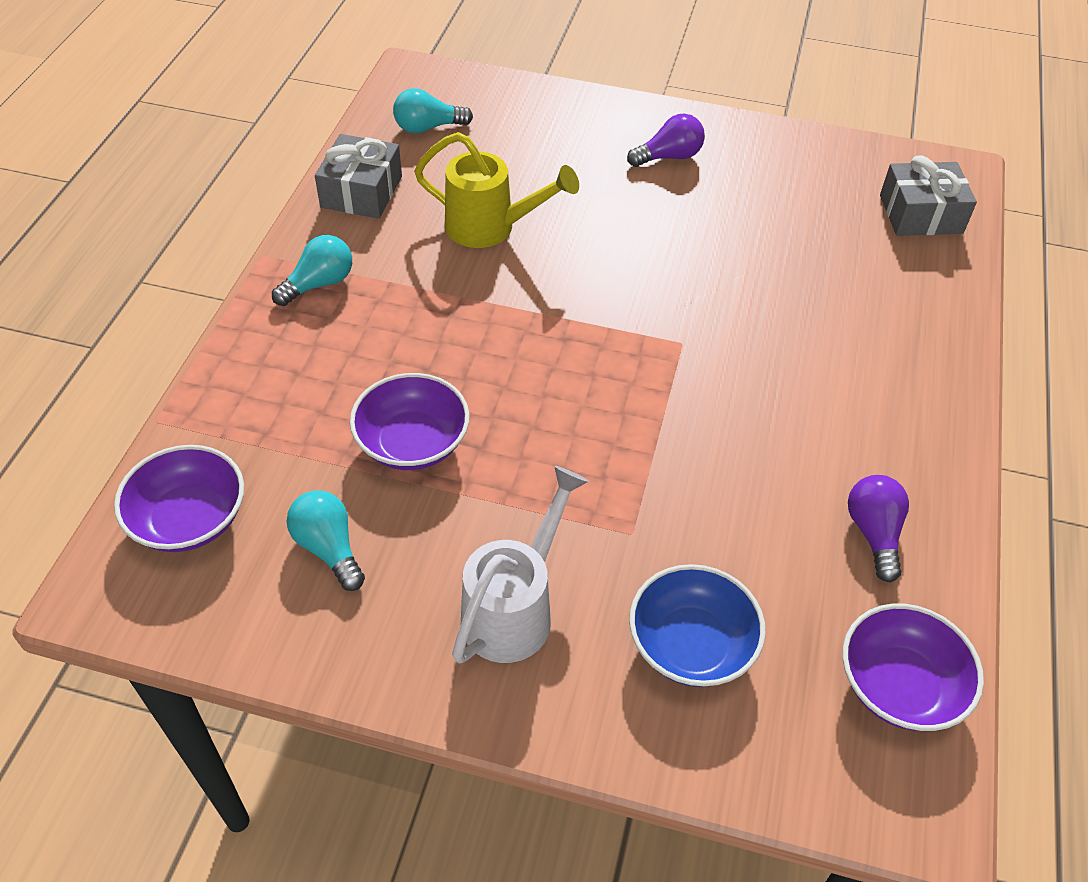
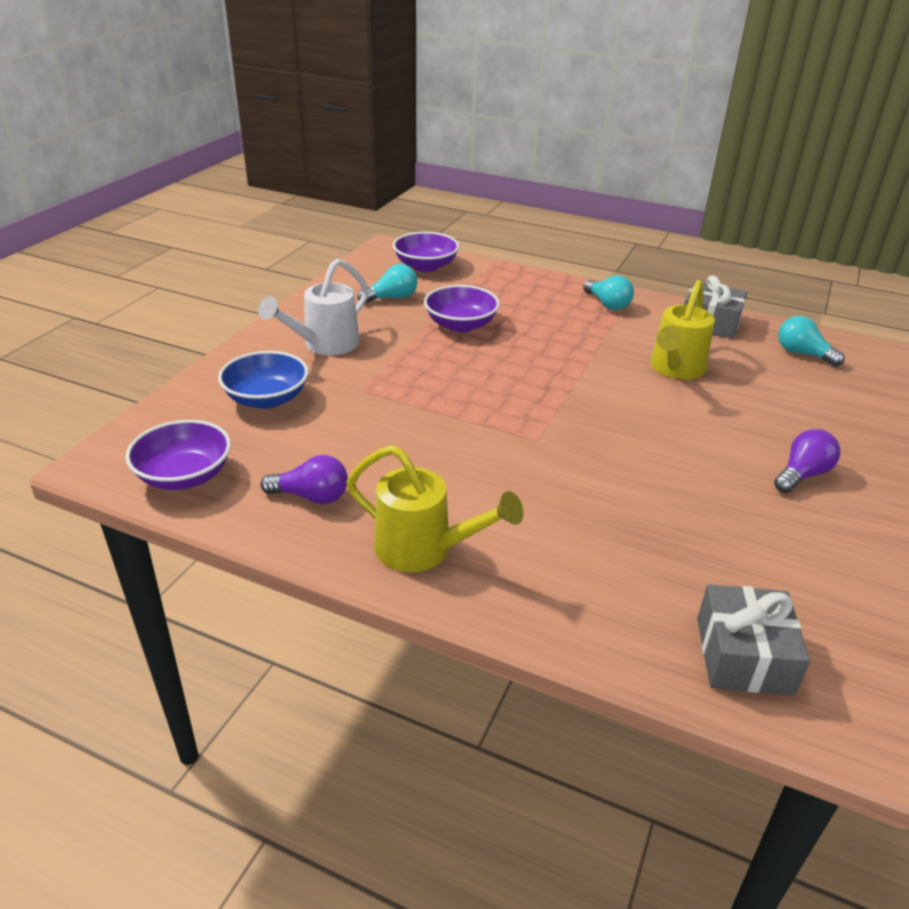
camera: 100 degrees right, 15 degrees down
(428, 127) = (802, 354): turquoise light bulb -> turquoise light bulb turned 45 degrees counterclockwise
(514, 609) = (325, 345): white watering can -> white watering can turned 90 degrees clockwise
(669, 157) = (802, 474): purple light bulb -> purple light bulb turned 120 degrees counterclockwise
(907, 418) = (424, 550): none -> yellow watering can

